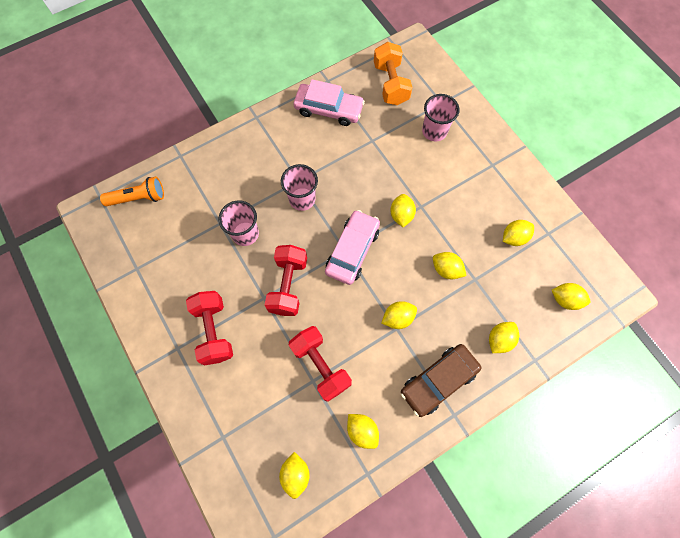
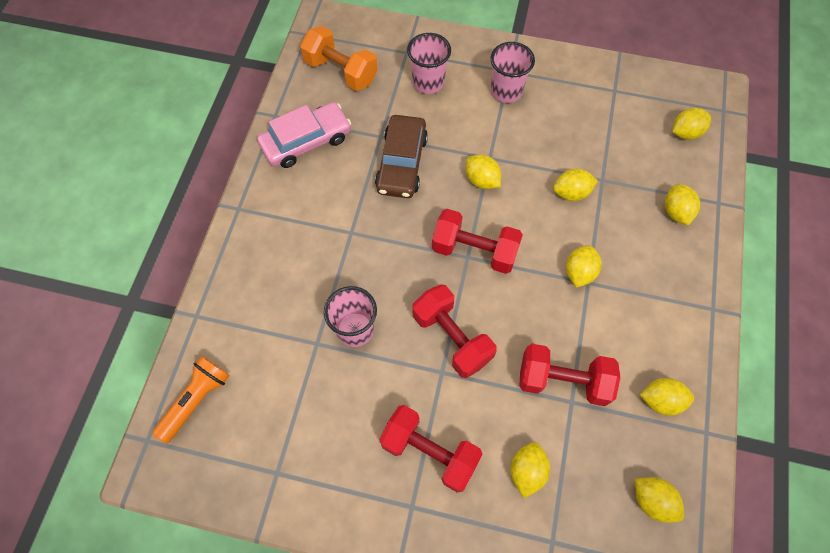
camera: 45 degrees left, 5 degrees down
(302, 199) = (374, 246): pink cup -> pink cup (506, 91)
(352, 251) = (474, 251): pink car -> red dumbbell
(438, 381) = (670, 293): brown car -> brown car (401, 163)
(514, 237) = (593, 117): yellow lemon -> yellow lemon (526, 471)

